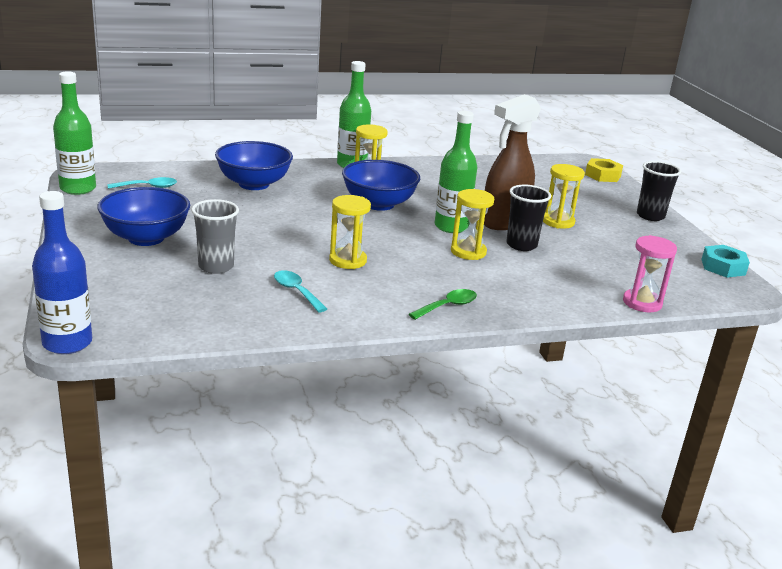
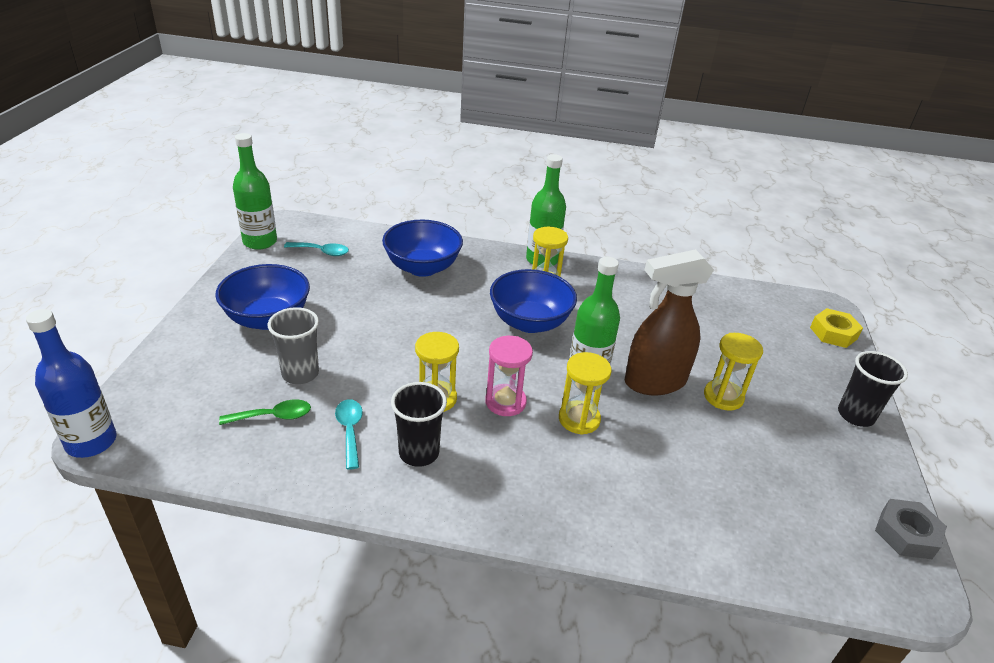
camera: 25 degrees right, 10 degrees up
(448, 306) = (494, 500): green spoon -> green spoon (273, 416)
(521, 245) = (651, 424): black cup -> black cup (419, 453)
(642, 303) = (744, 567): pink hourglass -> pink hourglass (505, 402)
(723, 267) = (906, 534): turquoise nut -> grey nut

